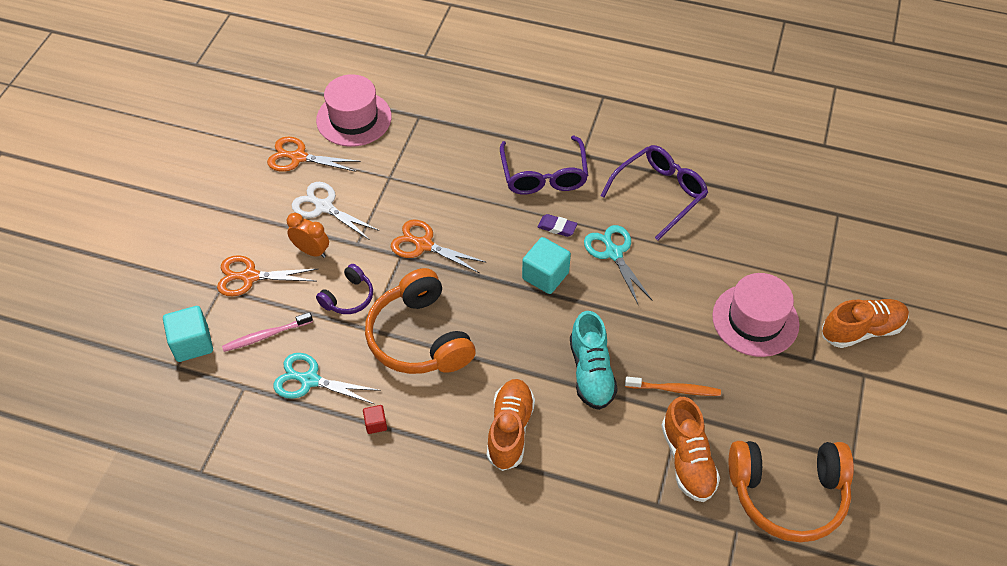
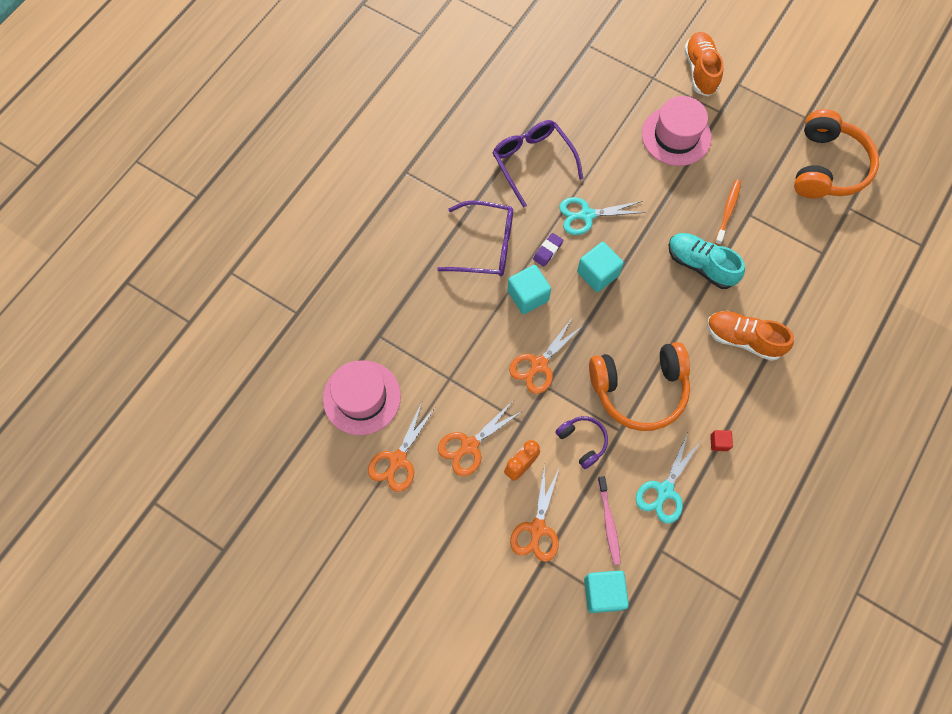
camera: 75 degrees left, 15 degrees up
(324, 207) = (469, 446): white scissors -> orange scissors
(498, 221) = (528, 296): none -> turquoise cube
(591, 372) = (700, 265): turquoise shoe -> turquoise shoe turned 150 degrees counterclockwise
(687, 460) = (789, 221): orange shoe -> none

